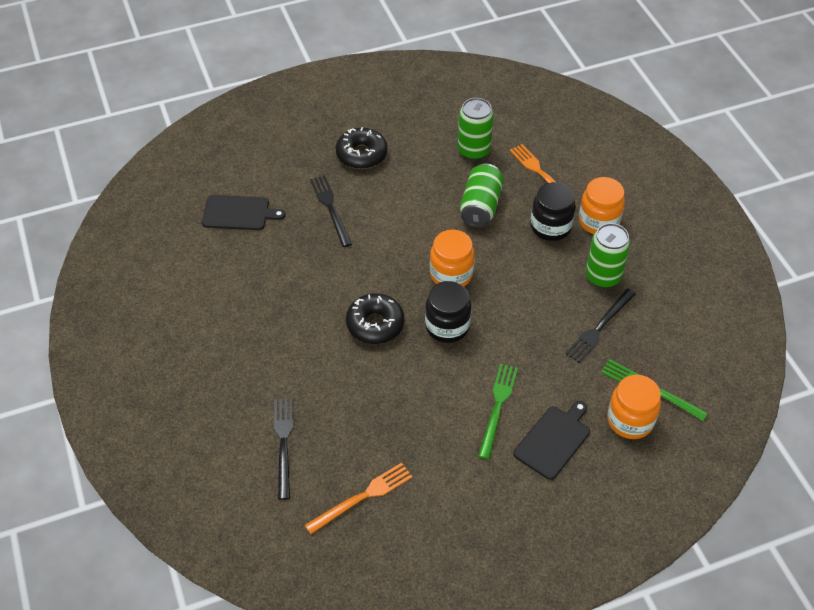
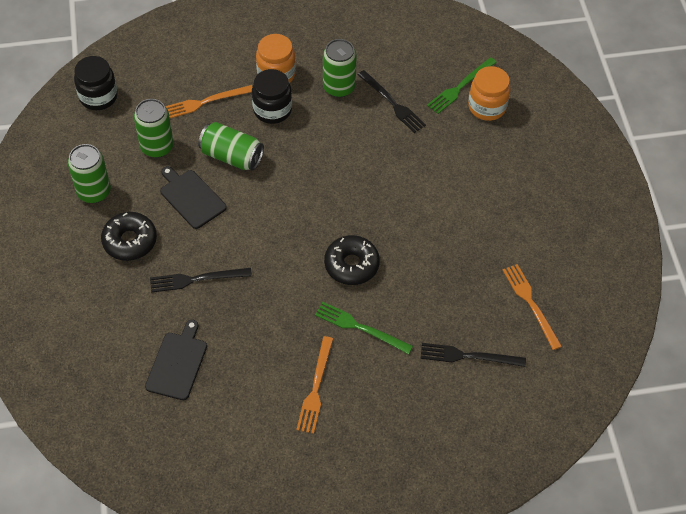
camera: 80 degrees left, 5 degrees up
(227, 318) = (316, 388): none -> orange fork
(409, 119) = (94, 192): none -> green can
(447, 326) = (366, 210): black jar -> black jar (98, 97)
(451, 274) = (308, 195): orange jar -> none
(497, 407) = (458, 191): green fork -> green fork (360, 327)
(553, 440) = (497, 160): black cutting board -> black cutting board (191, 197)

